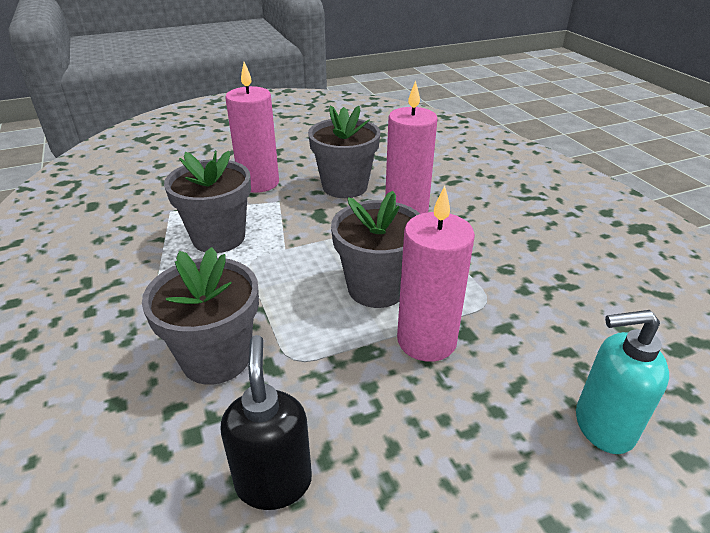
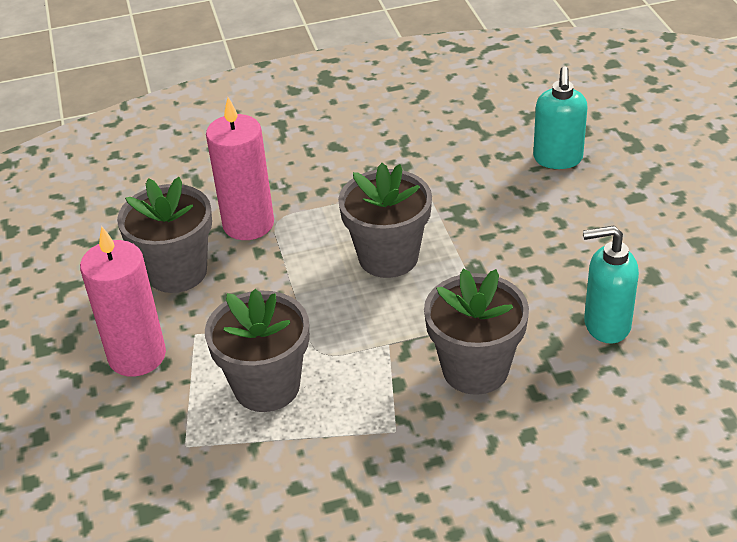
camera: 80 degrees left, 5 degrees up
(274, 482) = (606, 325): black soap dispenser -> turquoise soap dispenser
(426, 340) = (465, 232): pink candle -> none

